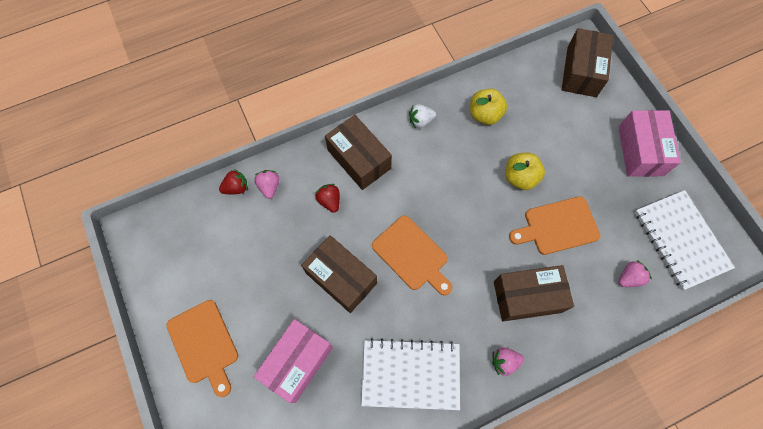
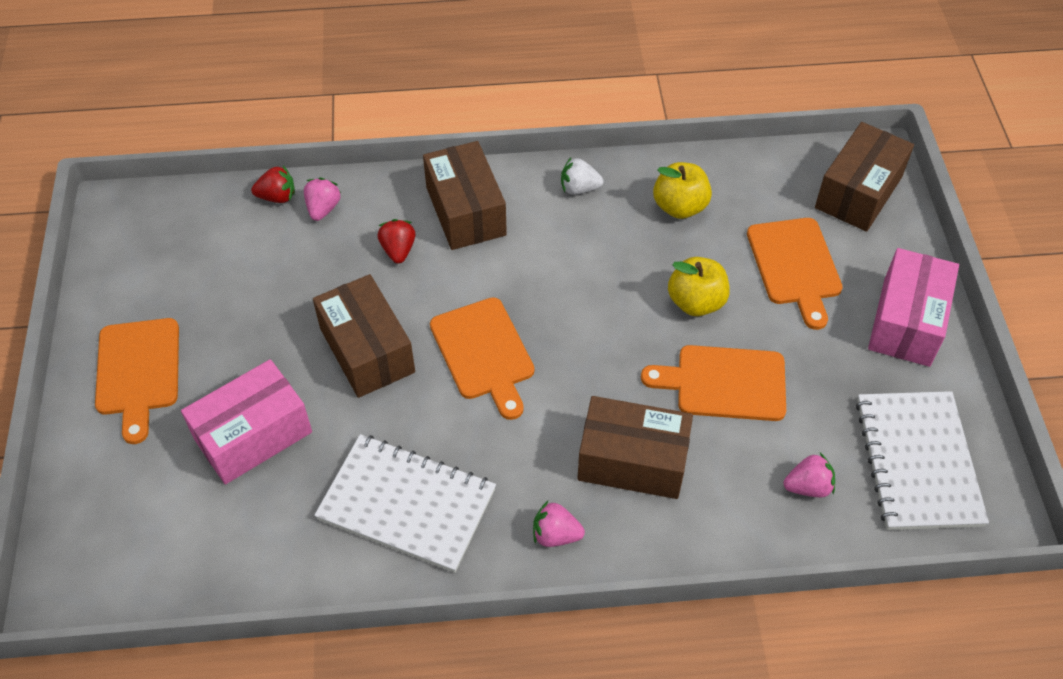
camera: 20 degrees right, 15 degrees down
(566, 134) = (795, 266): none -> orange cutting board

